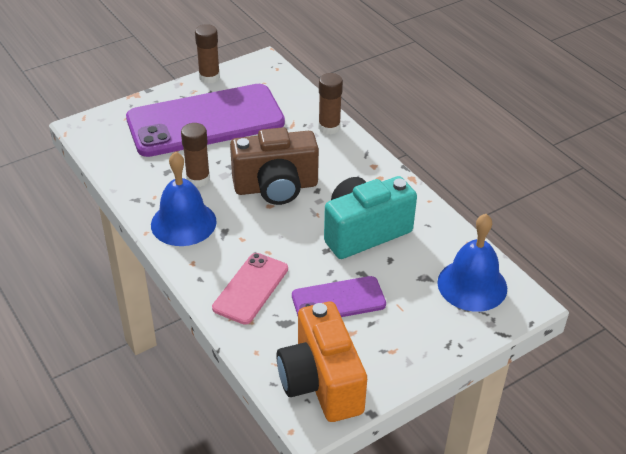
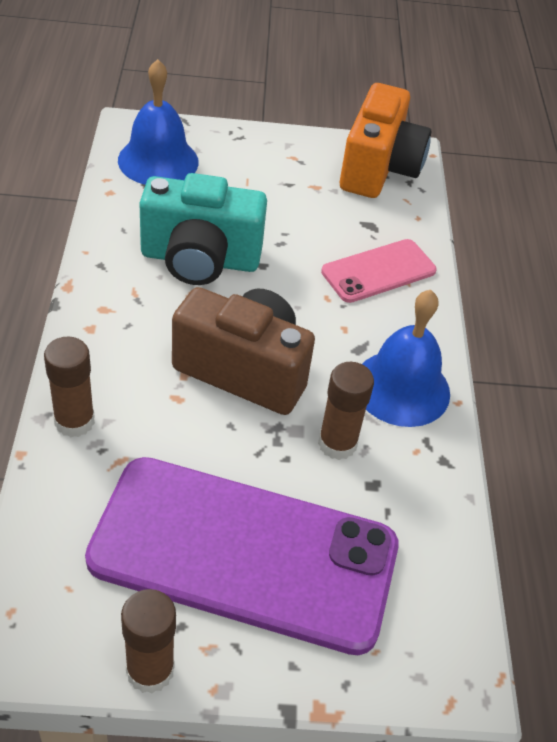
camera: 150 degrees left, 5 degrees up
(338, 300) = (299, 215): purple phone -> none

